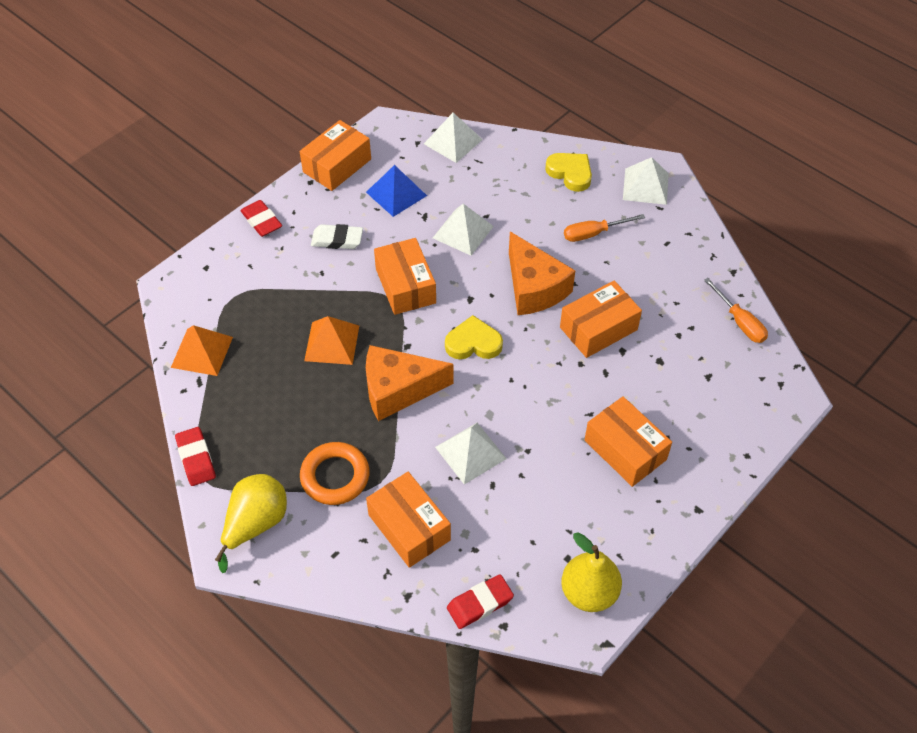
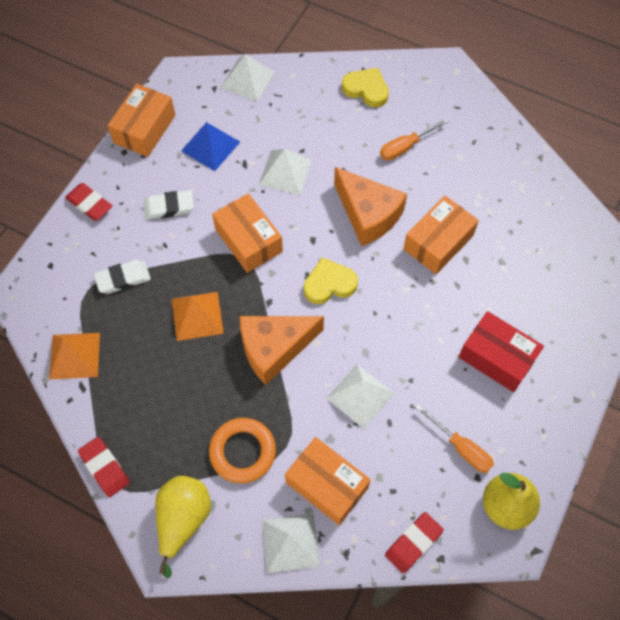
camera: 15 degrees left, 10 degrees up
(271, 294) = (123, 279): none -> white eraser
(625, 450) = (497, 357): orange box -> red box
(645, 186) = (438, 88): white pyramid -> white pyramid (290, 543)
(739, 322) = (560, 206): orange screwdriver -> orange screwdriver (461, 447)

